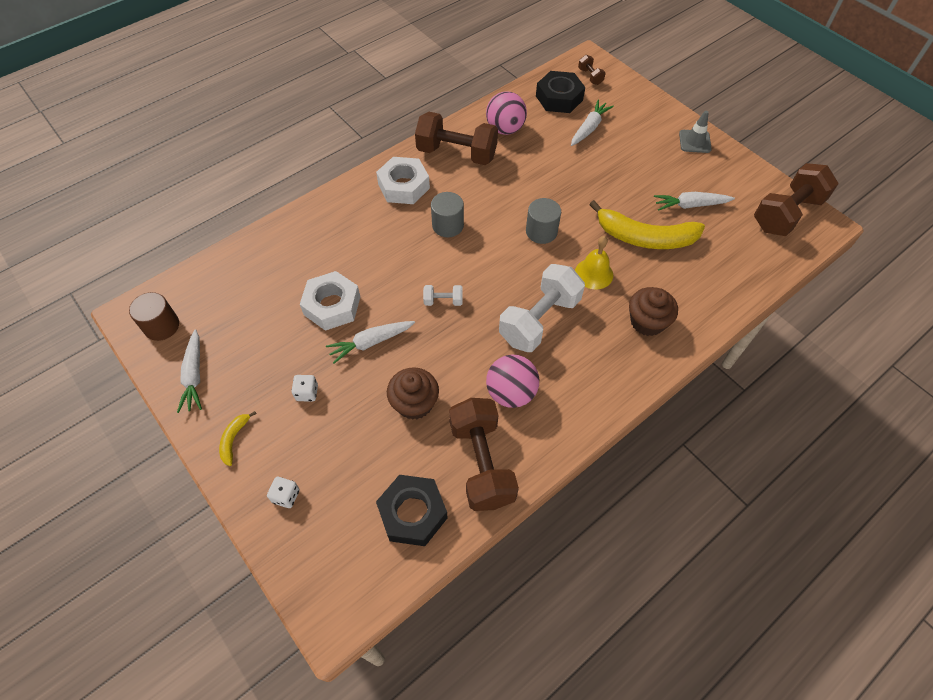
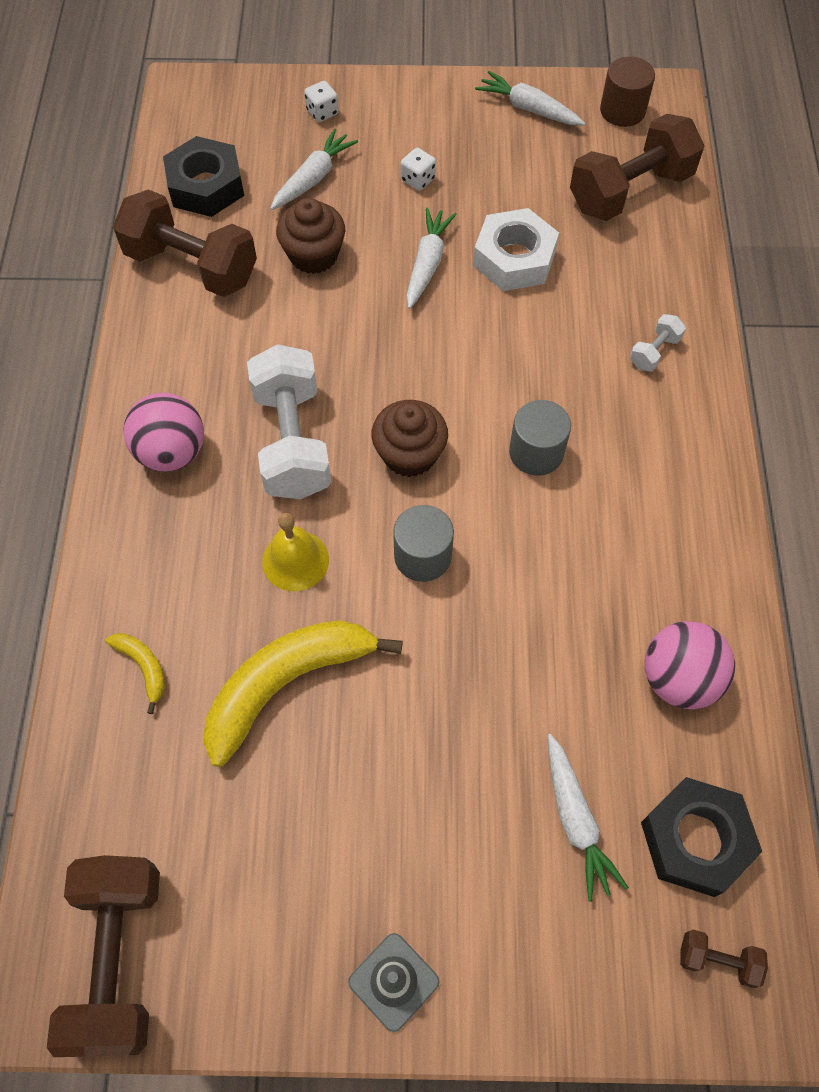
camera: 130 degrees right, 5 degrees up
(234, 439) = (421, 105): yellow banana -> yellow banana (143, 667)
(404, 186) = (658, 450): white nut -> none
(443, 301) = (417, 365): white dumbbell -> white dumbbell (654, 352)
(456, 153) = (675, 564): brown dumbbell -> brown dumbbell (630, 191)
(511, 393) = (235, 344): pink ball -> pink ball (172, 452)
(647, 322) = (169, 557): brown cupcake -> brown cupcake (409, 454)
(690, 205) = (277, 814): white carrot -> white carrot (313, 178)

